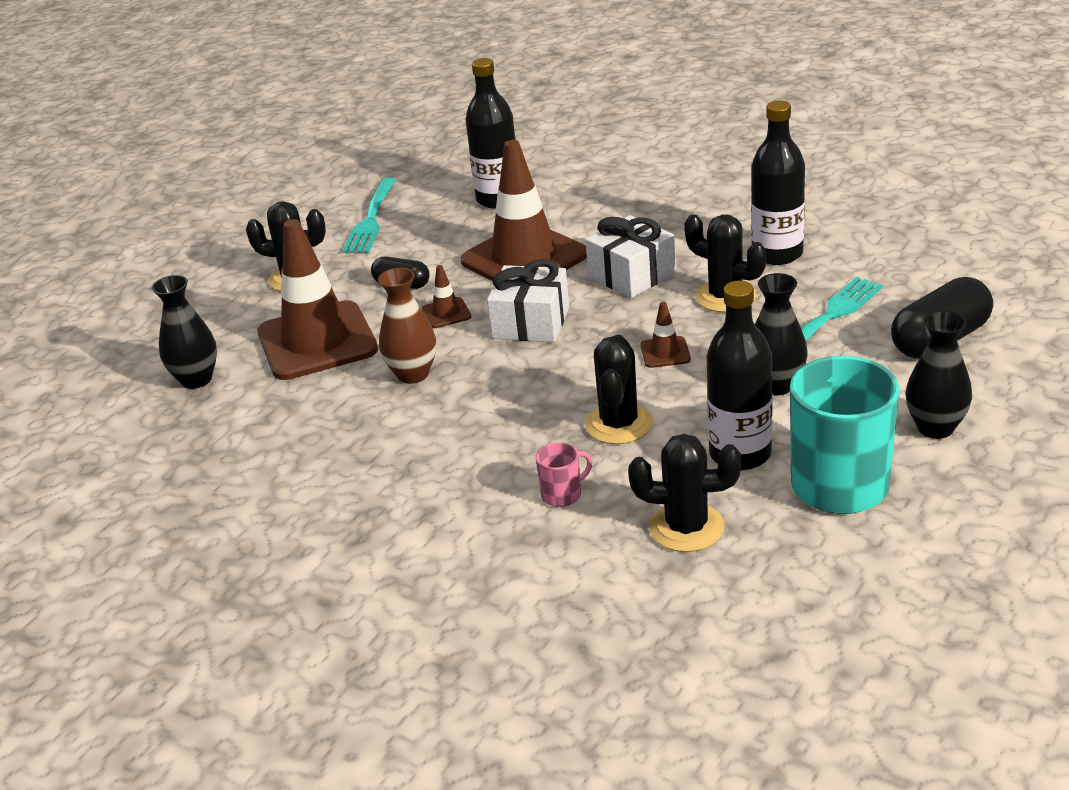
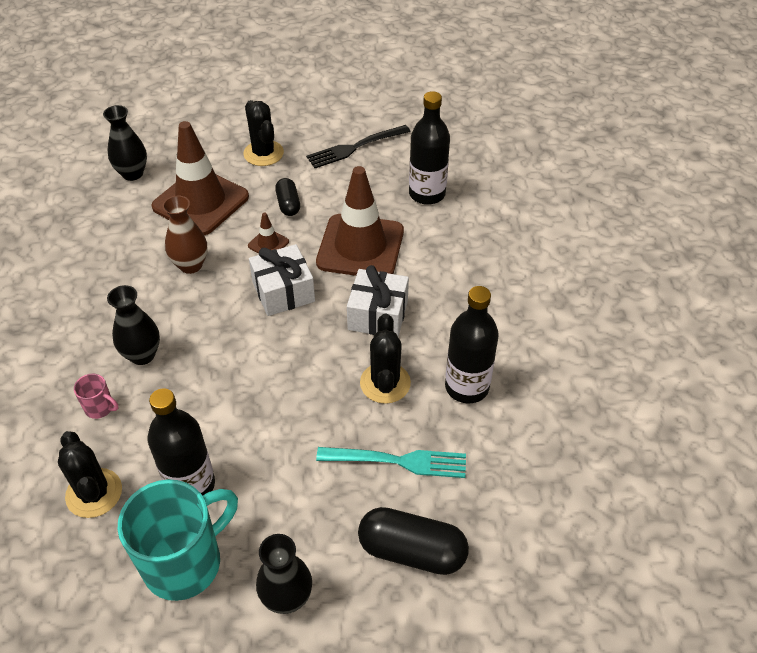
camera: 50 degrees right, 15 degrees up
(371, 219) = (355, 147): turquoise fork -> black fork
(619, 424) = (191, 399): black cactus -> none
(665, 352) = (291, 382): brown traffic cone -> none
(776, 385) = (287, 468): black vase -> black vase (142, 355)

